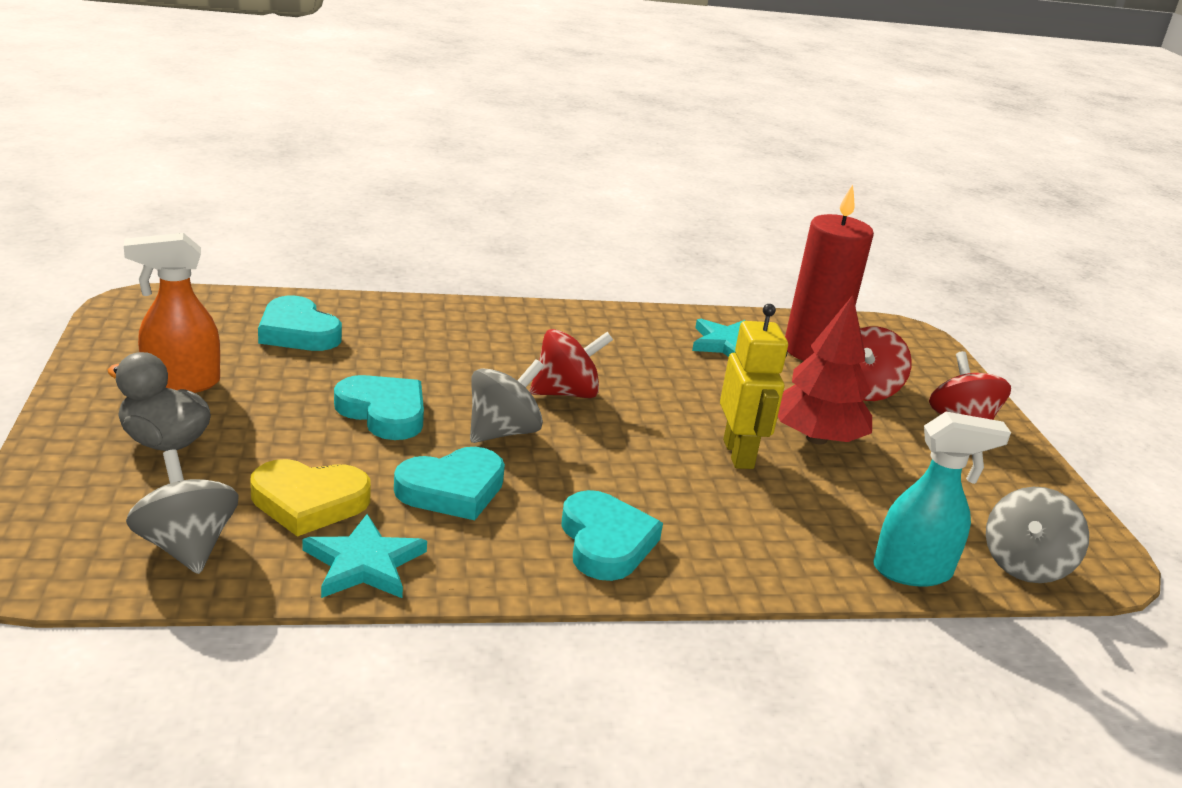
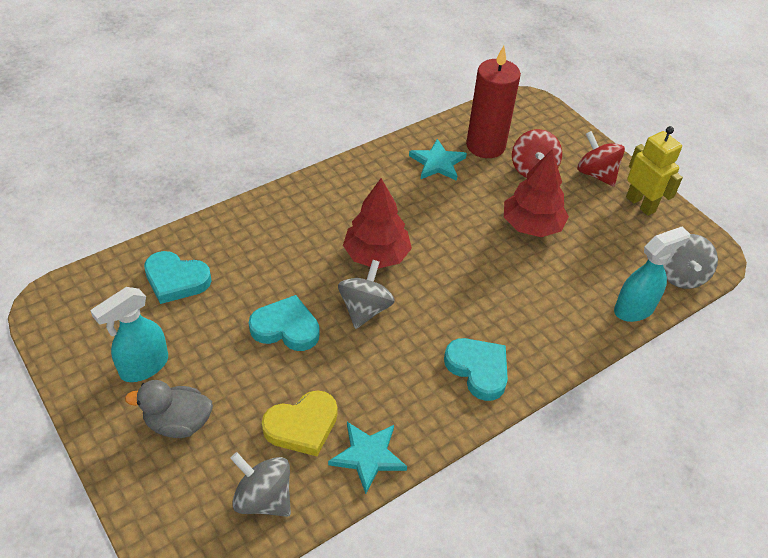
camera: 25 degrees left, 20 degrees up
(180, 383) = (143, 367): orange spray bottle -> turquoise spray bottle
(452, 489) = (372, 372): turquoise heart -> none
(566, 393) = (376, 255): red spinning top -> red tree
(739, 454) = (501, 261): yellow robot -> yellow robot (640, 204)

